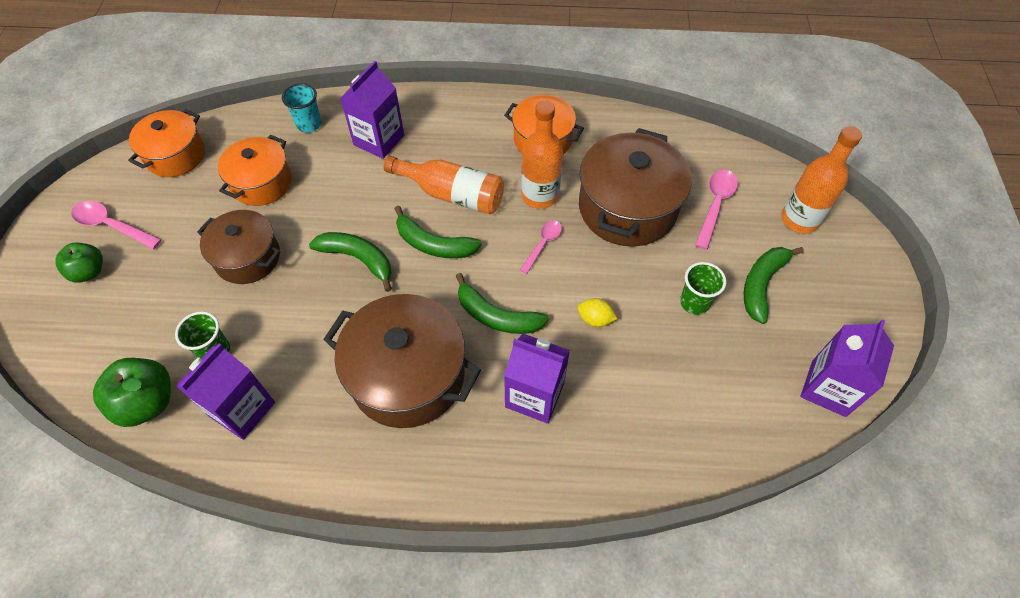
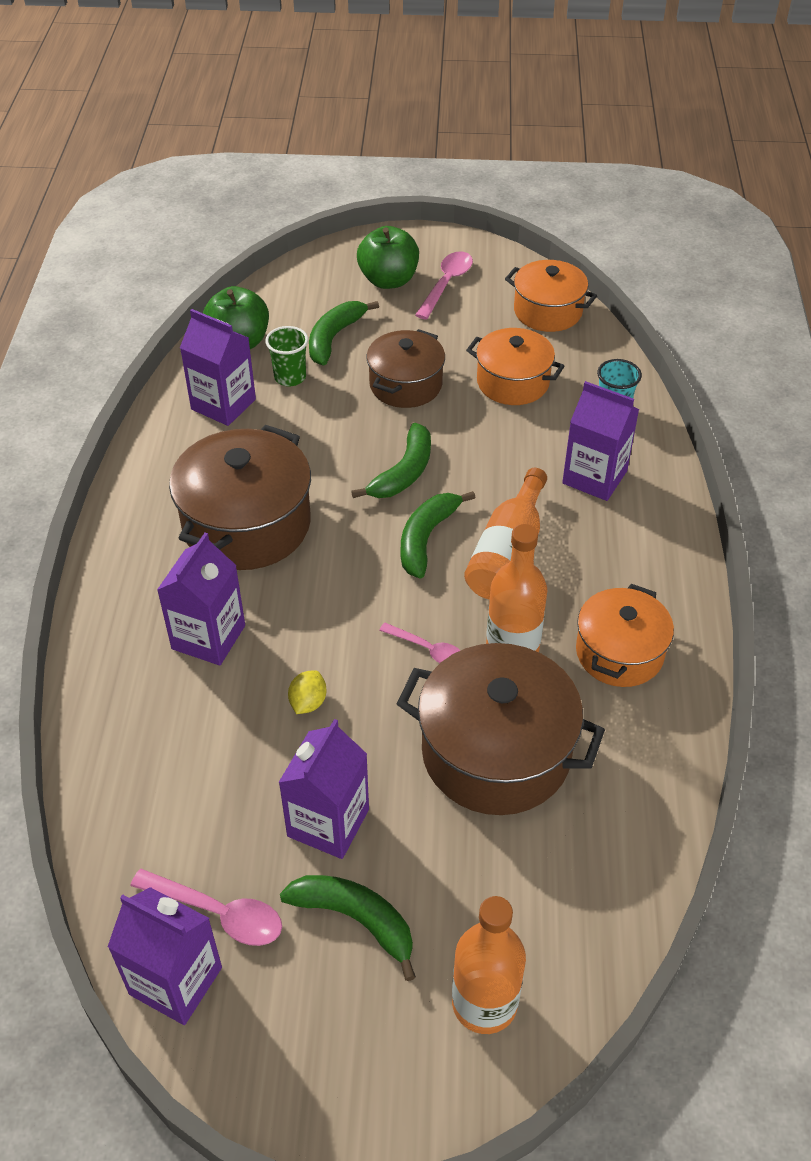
camera: 90 degrees right, 10 degrees down
(89, 272) = (388, 280): green apple -> green apple, size x1.50
(496, 316) = (318, 601): green banana -> green banana (334, 338)
(694, 302) = (328, 823): green cup -> purple carton
(715, 205) = (507, 874): pink spoon -> pink spoon (217, 913)

